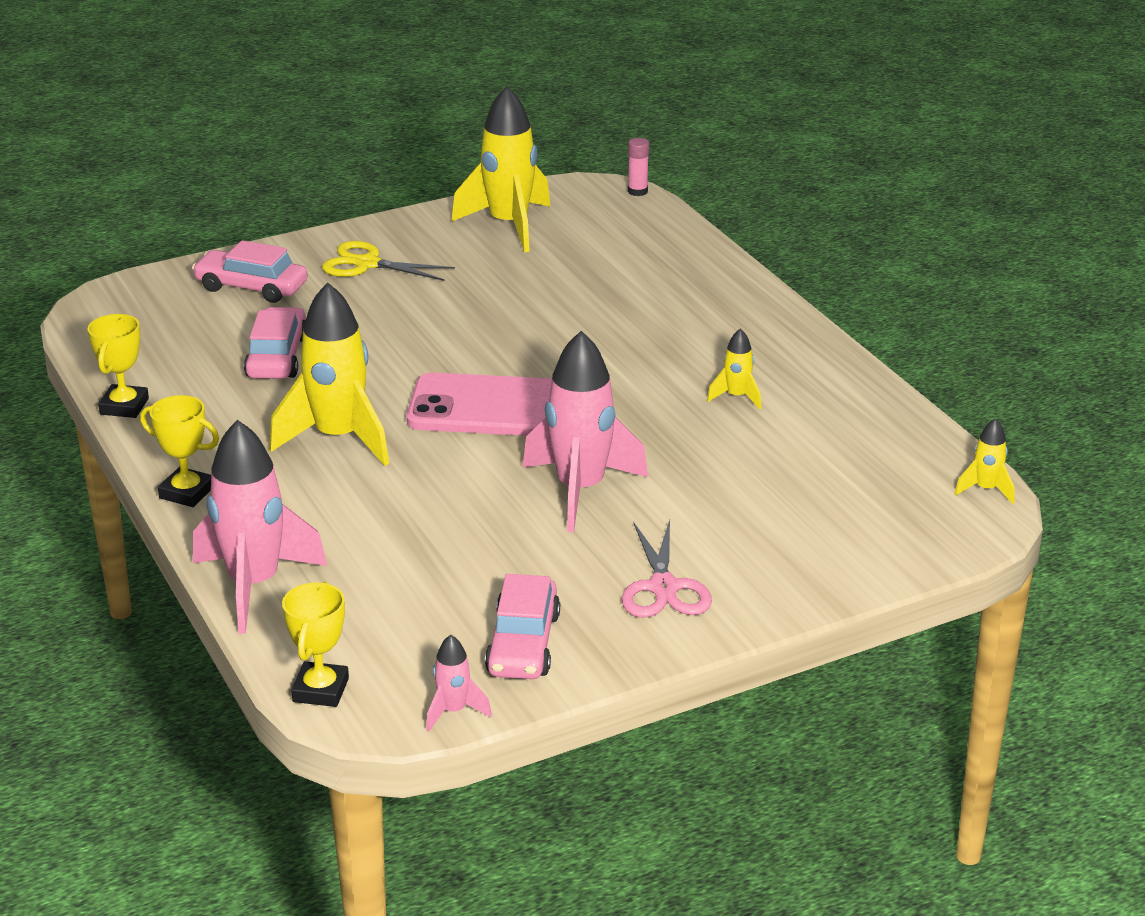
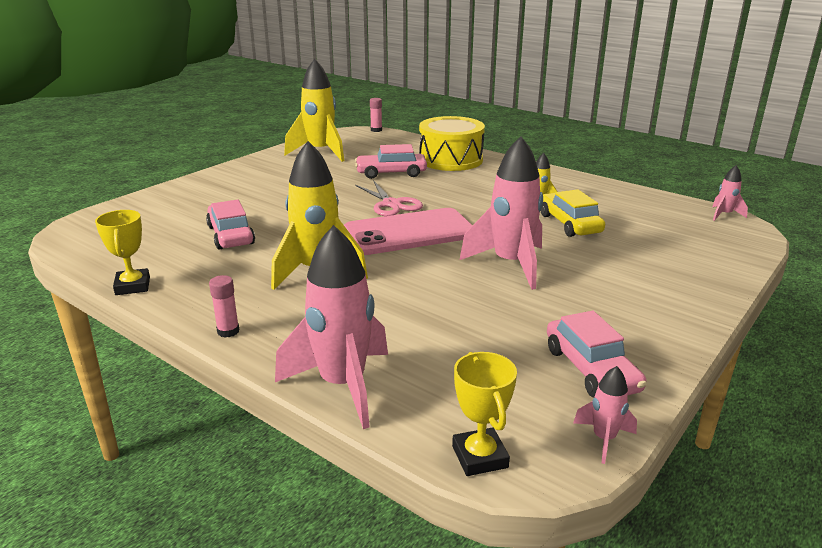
camera: 25 degrees left, 5 degrees down
(187, 492) = (228, 331): yellow trophy -> pink glue stick
(251, 287) = (181, 204): pink car -> pink car (391, 173)
(367, 264) = (250, 181): yellow scissors -> none
(663, 587) = (632, 306): pink scissors -> pink scissors (391, 204)
(691, 284) = (451, 159): none -> yellow drum
(733, 447) = (569, 223): none -> yellow car
(986, 489) = (724, 215): yellow rocket -> pink rocket

